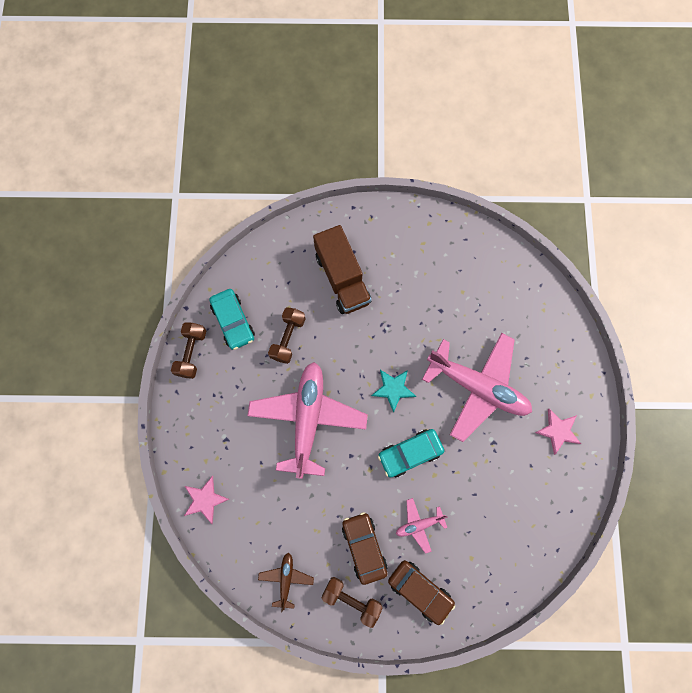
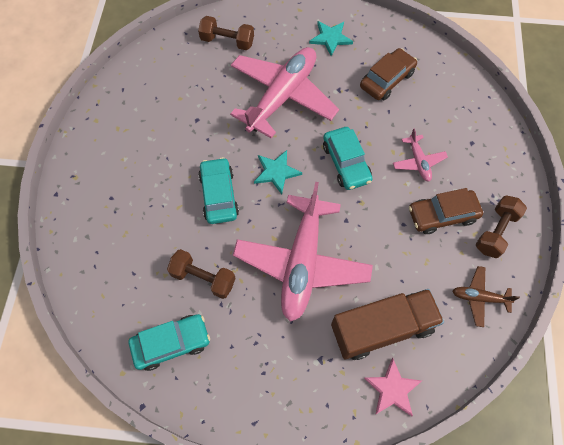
camera: 85 degrees left, 10 degrees down
(191, 353) = (205, 400): brown dumbbell -> brown dumbbell (227, 41)
(308, 419) = (302, 262): pink plane -> pink plane turned 90 degrees counterclockwise
(342, 278) = (141, 212): brown truck -> brown truck (382, 328)
(365, 341) = (219, 195): none -> turquoise car
(420, 590) = (482, 167): brown car -> brown car (387, 80)
(558, 431) = (330, 38): pink star -> turquoise star

